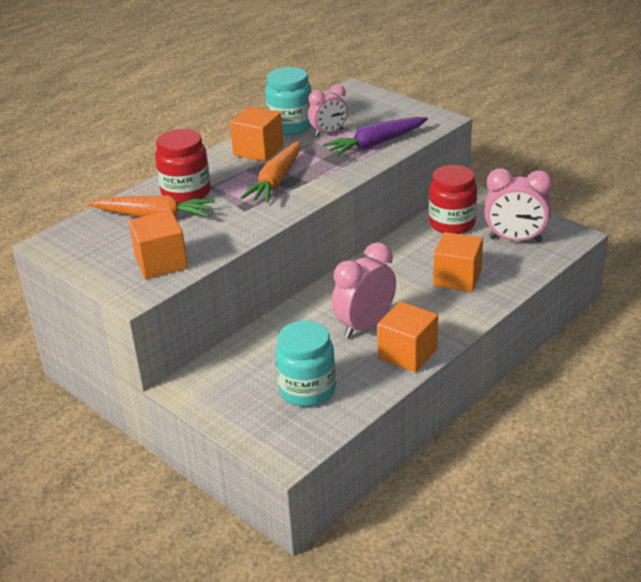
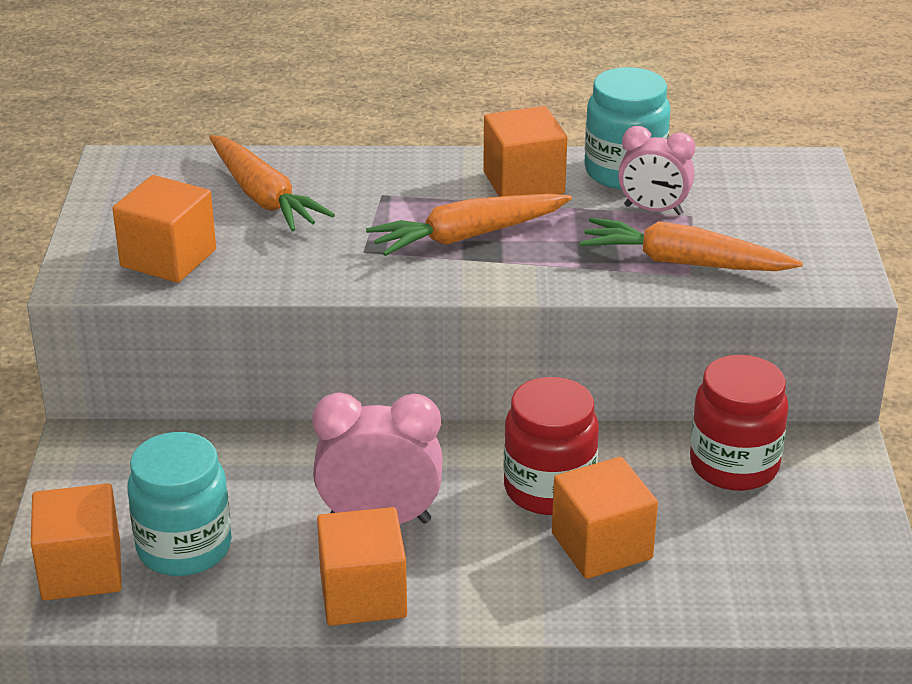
camera: 45 degrees right, 0 degrees up
(186, 193) = (345, 189): red jar -> red jar (549, 489)
(280, 430) = (81, 570): none -> orange cube
(376, 144) = (684, 262): purple carrot -> orange carrot
(515, 239) = (783, 551): pink clock -> none

